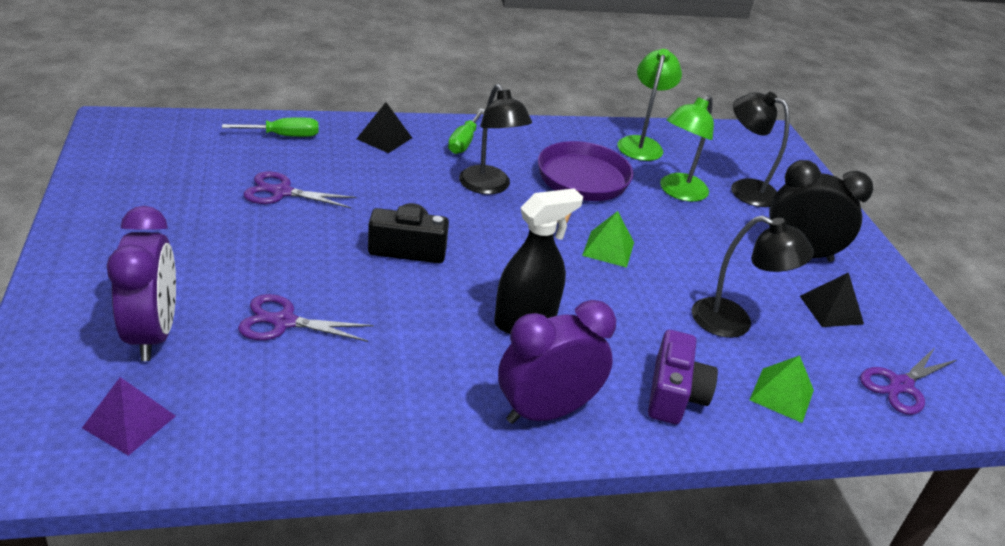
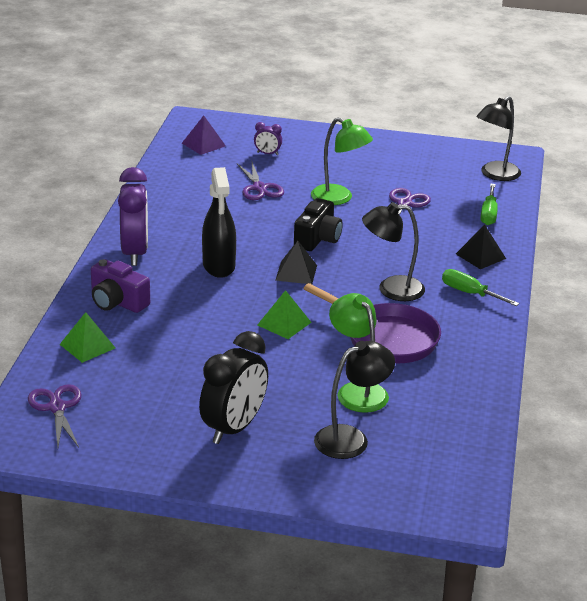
camera: 115 degrees right, 5 degrees down
(153, 334) = (267, 154): purple clock -> purple clock, size x0.45
(283, 322) = (259, 188): purple scissors -> purple scissors turned 135 degrees clockwise
(641, 144) = (453, 398): green lamp -> green lamp (339, 198)
(734, 322) = (168, 353): black lamp -> black lamp (495, 175)
(831, 309) = (154, 412): black pyramid -> black pyramid (296, 272)

